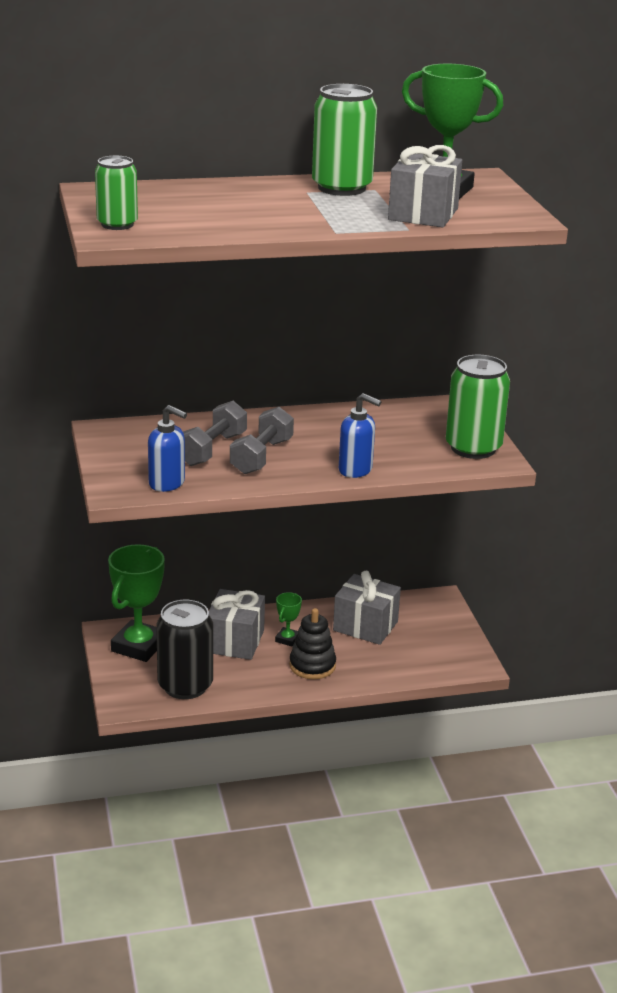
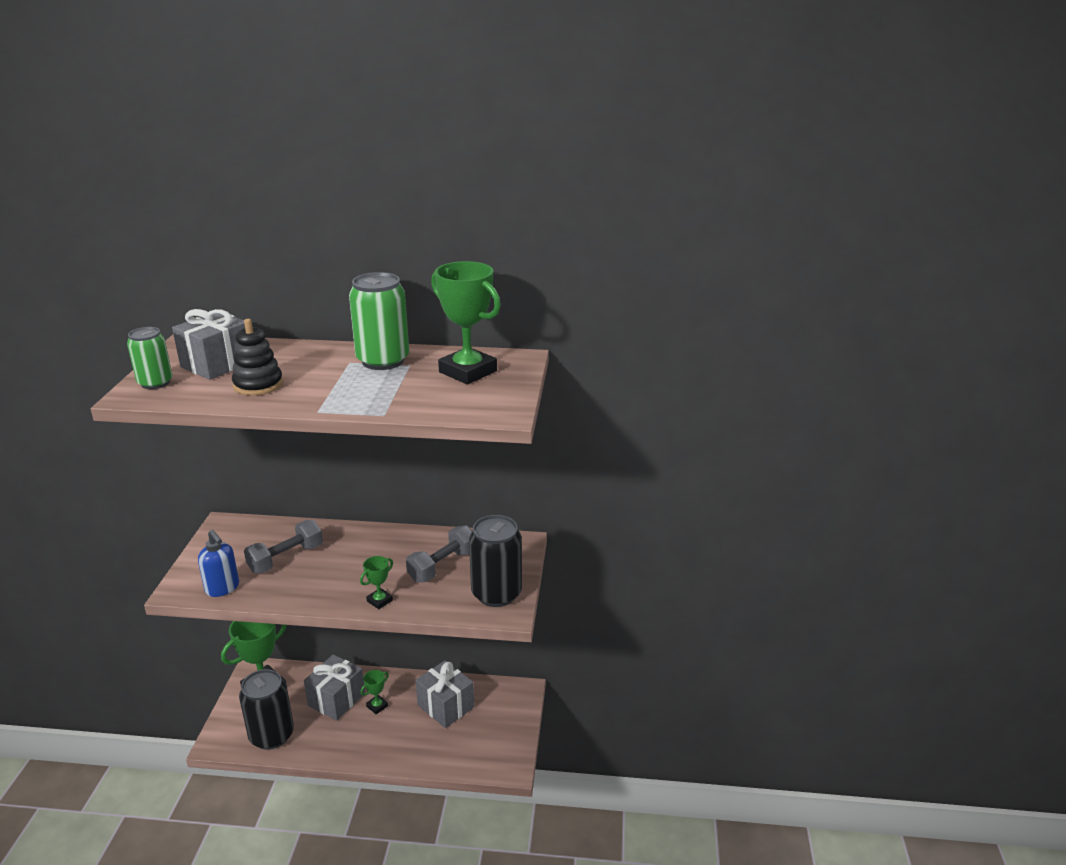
camera: 20 degrees right, 0 degrees up
(262, 456) = (317, 573): grey dumbbell -> grey dumbbell (442, 566)
(312, 665) = (379, 737): black stacking toy -> black stacking toy (258, 385)
(356, 470) = (379, 601): blue soap dispenser -> green trophy
(423, 214) = (417, 398): grey gift -> grey gift (217, 364)
(473, 448) = (496, 593): green can -> black can

